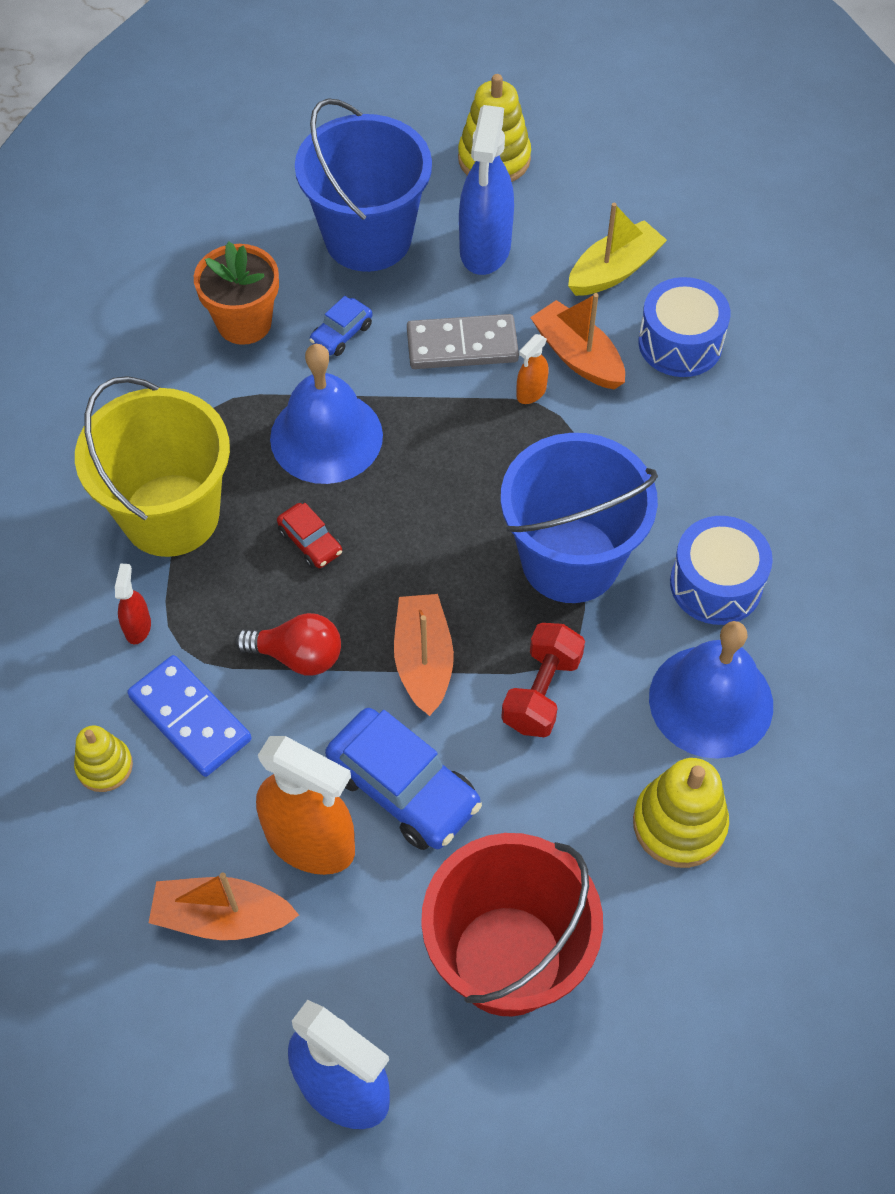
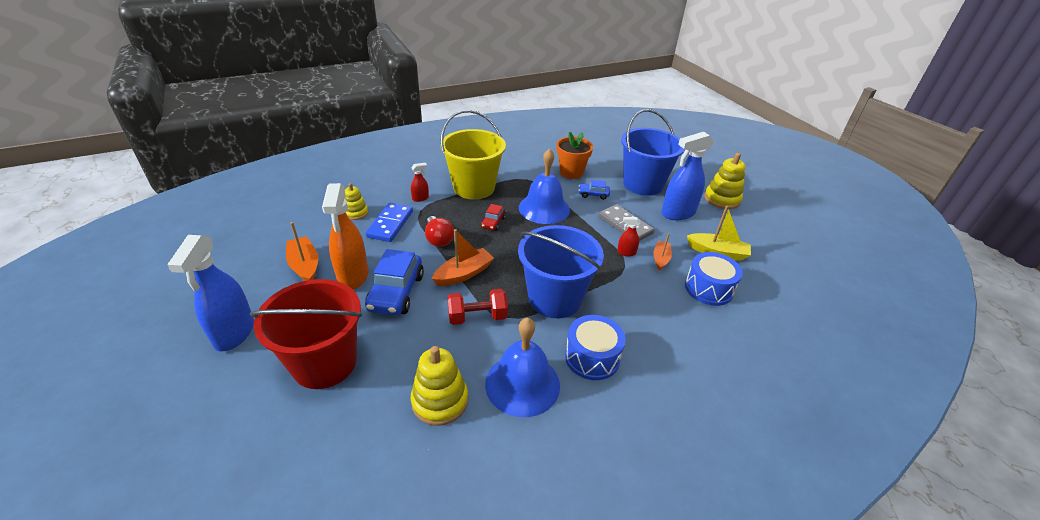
camera: 55 degrees right, 20 degrees down
(531, 392) = (626, 252): orange spray bottle -> red spray bottle
(578, 356) = (660, 259): orange boat -> orange boat, size x0.65

